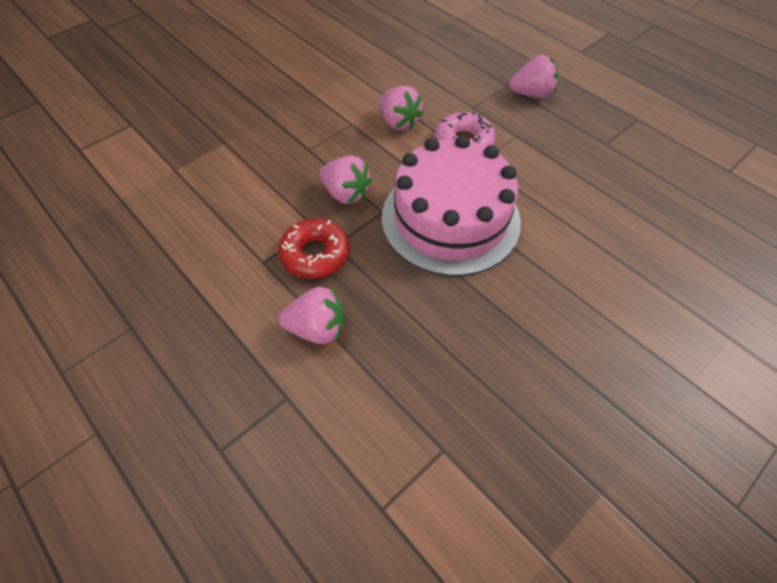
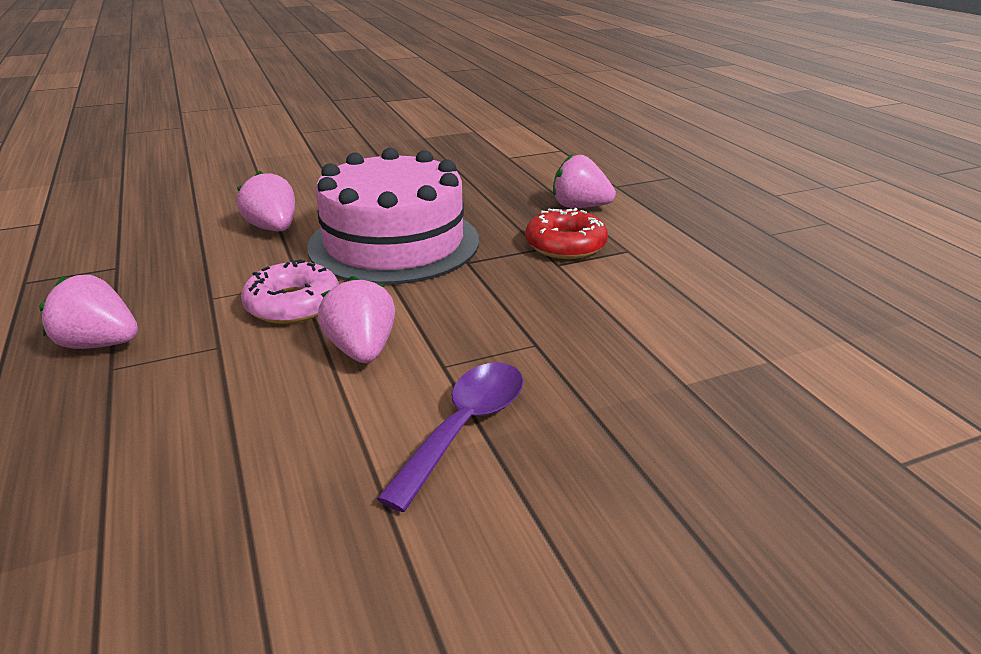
camera: 160 degrees left, 25 degrees down
(325, 96) = (464, 428): none -> purple spoon
(346, 193) = (503, 284): pink strawberry -> pink strawberry (273, 228)

